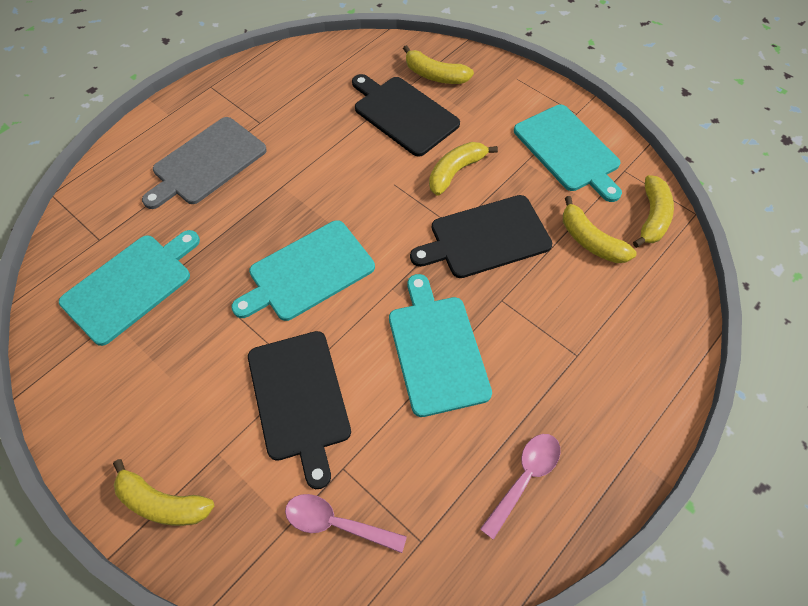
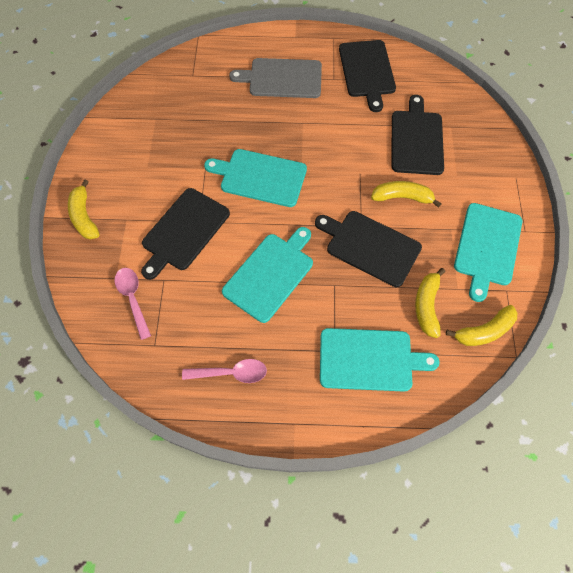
camera: 50 degrees right, 5 degrees up
(131, 285) = (180, 109): turquoise cutting board -> turquoise cutting board (370, 359)
(283, 91) = (367, 71): none -> black cutting board
(435, 75) = (466, 133): yellow banana -> none

